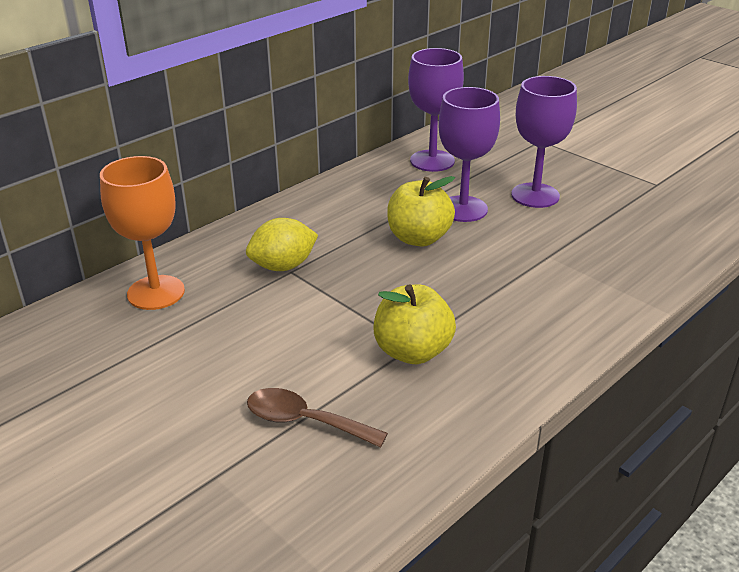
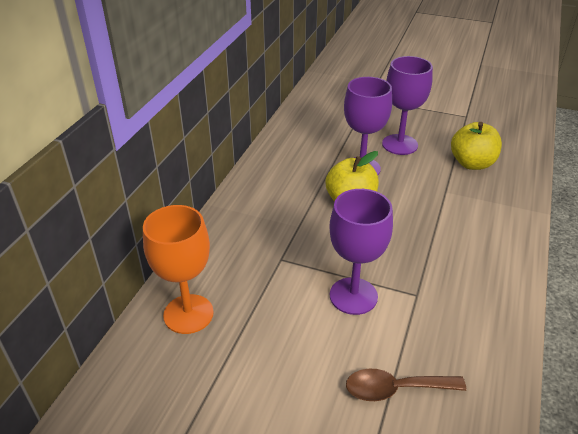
camera: 25 degrees left, 5 degrees up
(283, 266) = (271, 256): yellow lemon -> none
(412, 351) = (421, 300): yellow apple -> yellow apple (472, 163)
(432, 161) = (309, 133): purple goblet -> purple goblet (353, 296)

